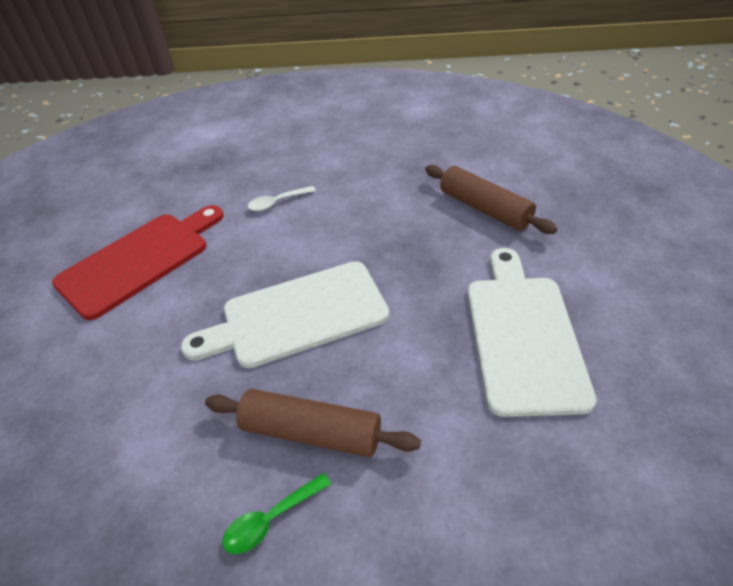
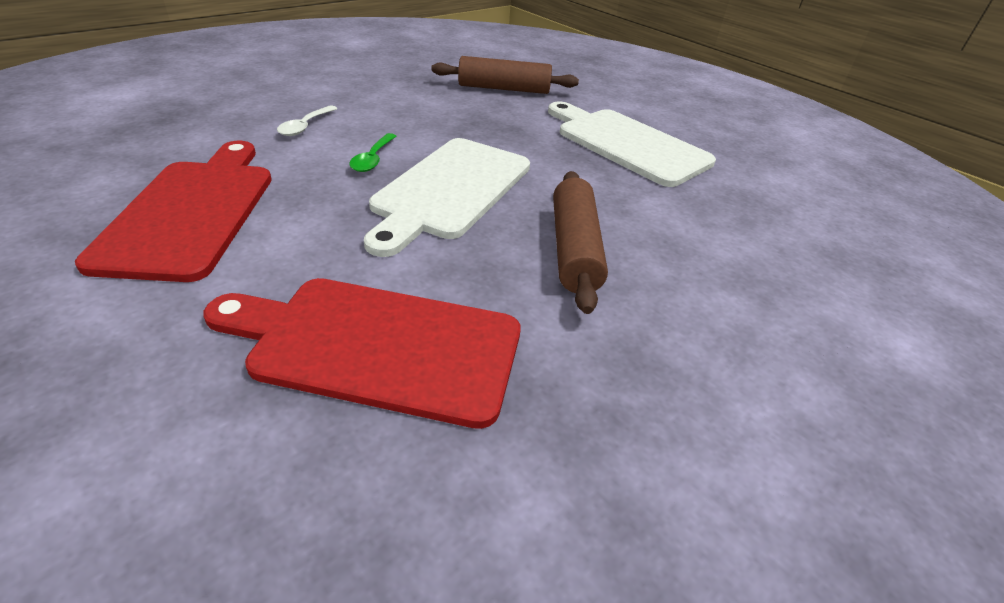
camera: 50 degrees left, 5 degrees down
(105, 431) = (377, 345): none -> red cutting board
(271, 519) = (624, 309): green spoon -> green spoon (373, 159)
(311, 432) = (574, 249): brown rolling pin -> brown rolling pin turned 60 degrees counterclockwise

